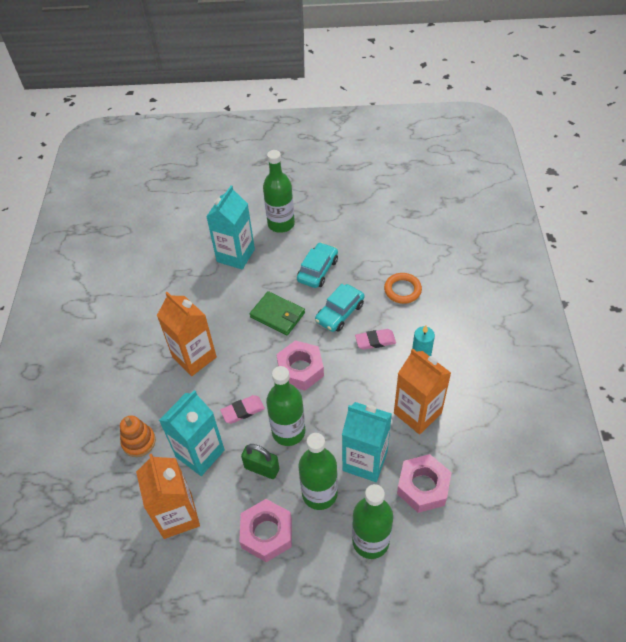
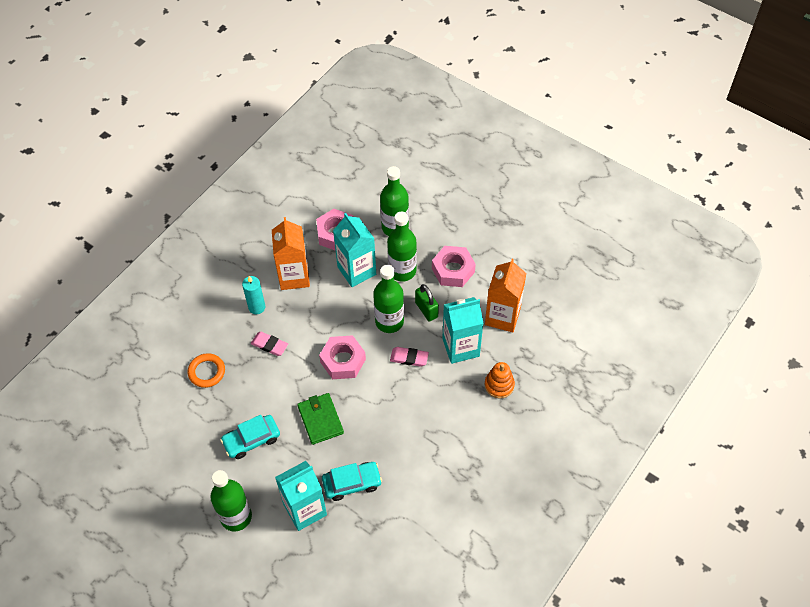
camera: 145 degrees left, 5 degrees up
(194, 357) = (413, 428): orange carton -> none
(340, 313) = (272, 386): turquoise car -> turquoise car (352, 483)

